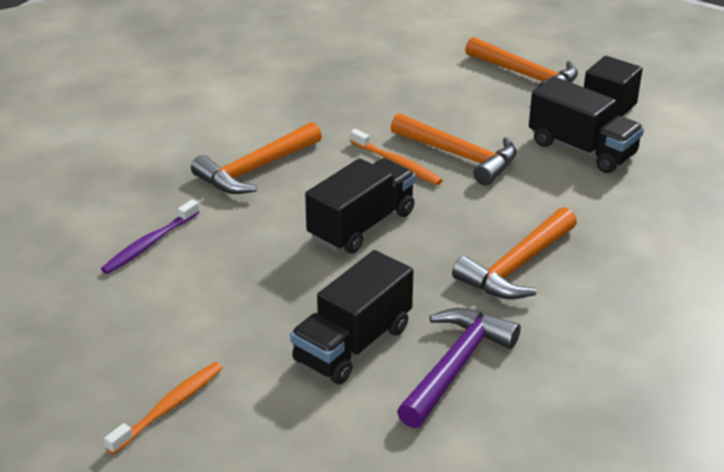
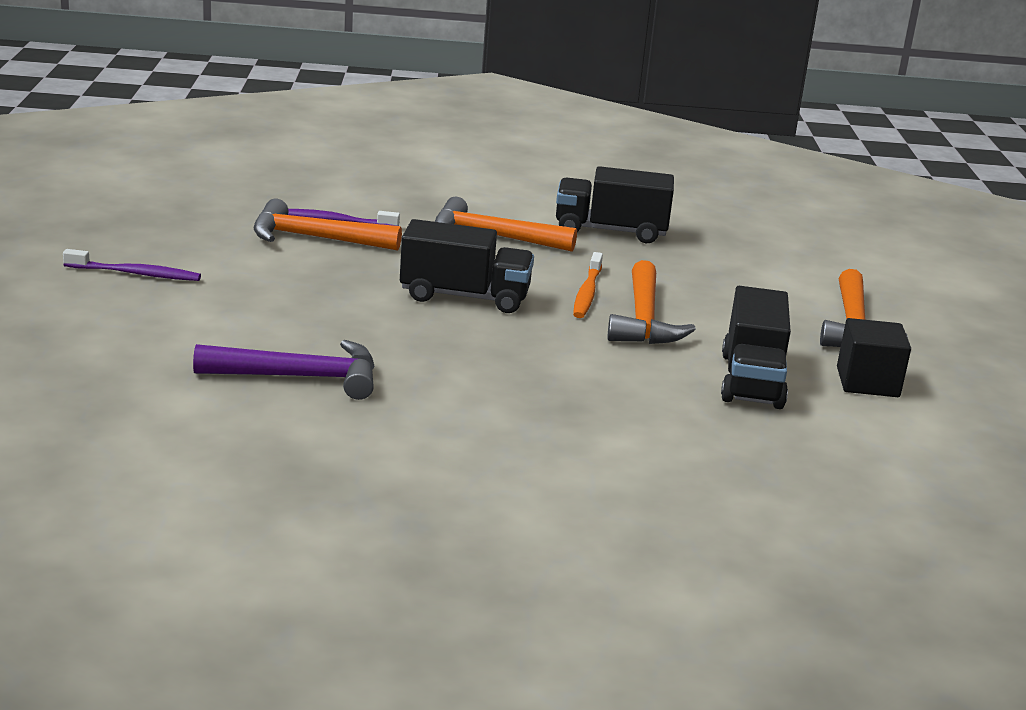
camera: 55 degrees right, 10 degrees down
(169, 407) = (135, 274): orange toothbrush -> purple toothbrush
(353, 344) = (285, 327): black truck -> black truck (610, 231)
(517, 266) = (489, 380): orange hammer -> orange hammer (315, 238)

